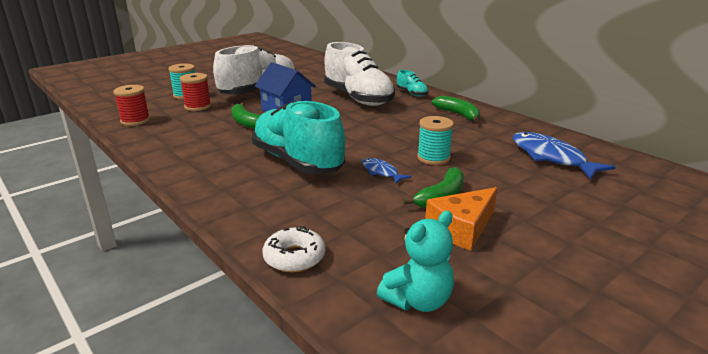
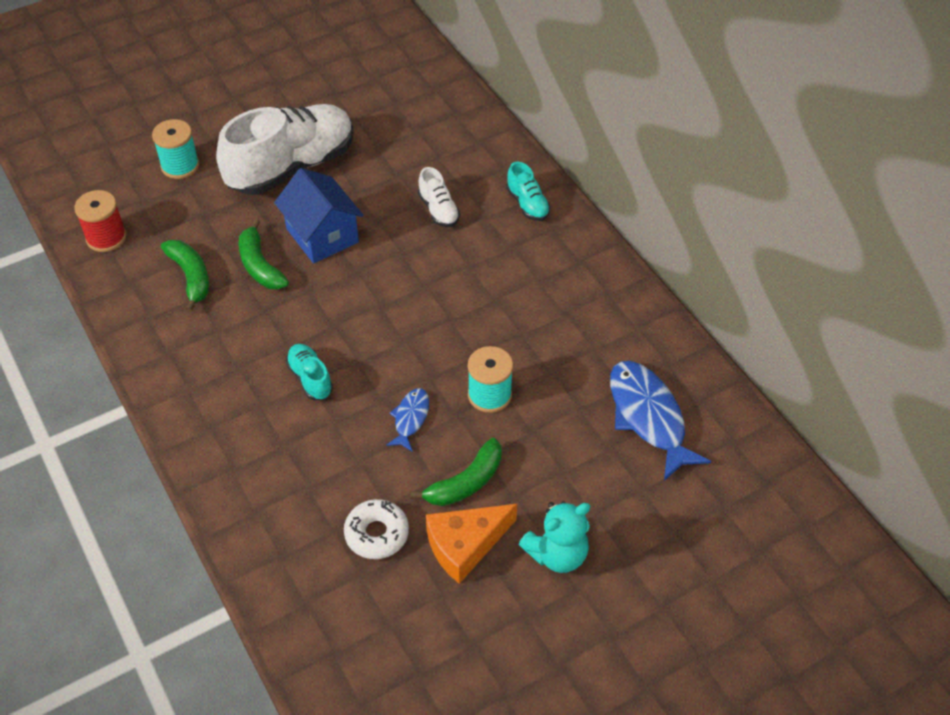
camera: 10 degrees right, 25 degrees up
(198, 106) = (195, 205): red spool -> none
(294, 257) = (270, 564): white donut -> white donut (377, 534)
(297, 162) = (310, 378): turquoise shoe -> turquoise shoe, size x0.43
(358, 98) = (438, 210): white shoe -> white shoe, size x0.43
(381, 172) = (410, 418): blue fish -> blue fish turned 45 degrees clockwise
(418, 300) = (376, 647): turquoise teddy bear -> turquoise teddy bear (557, 554)
(458, 114) = (572, 281): green banana -> green banana (190, 277)

